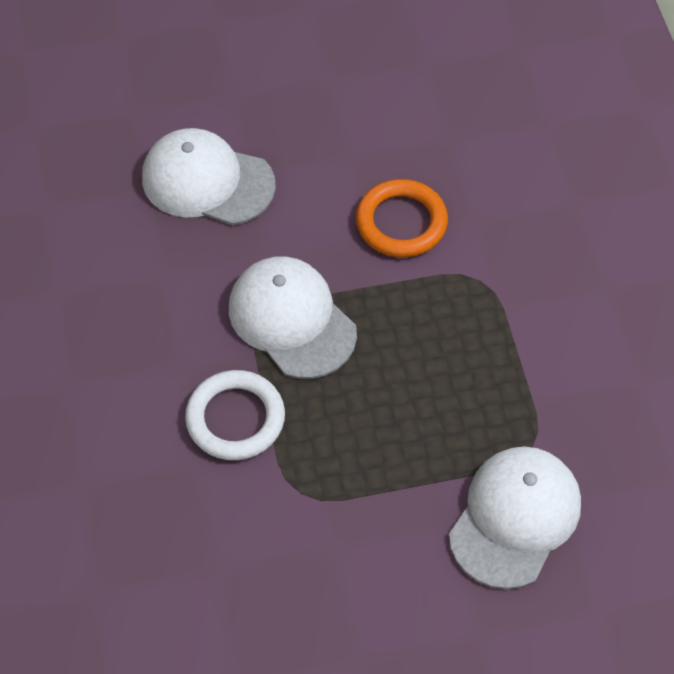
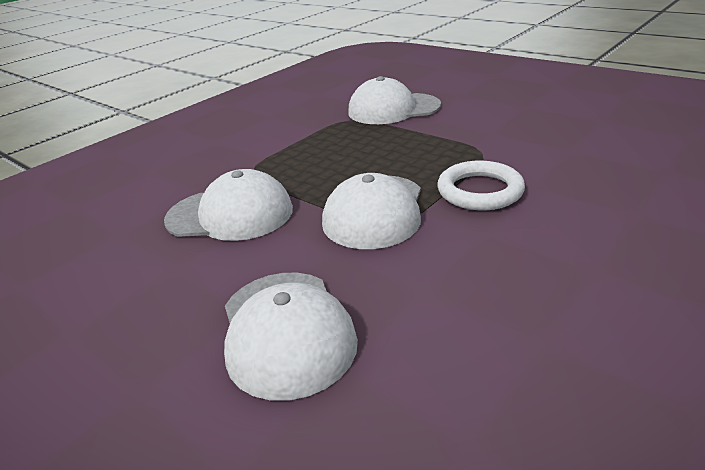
camera: 125 degrees left, 25 degrees down
(401, 222) = (230, 214): orange ring -> white cap

